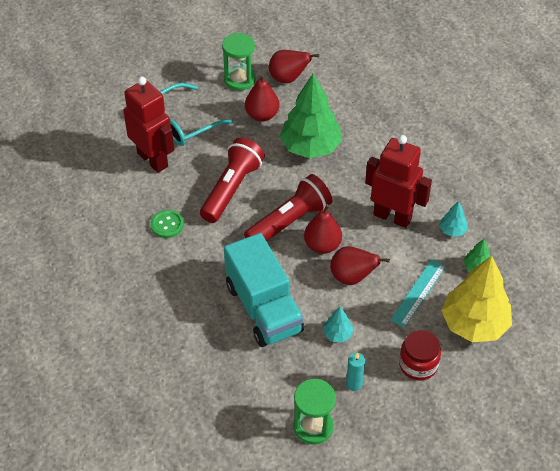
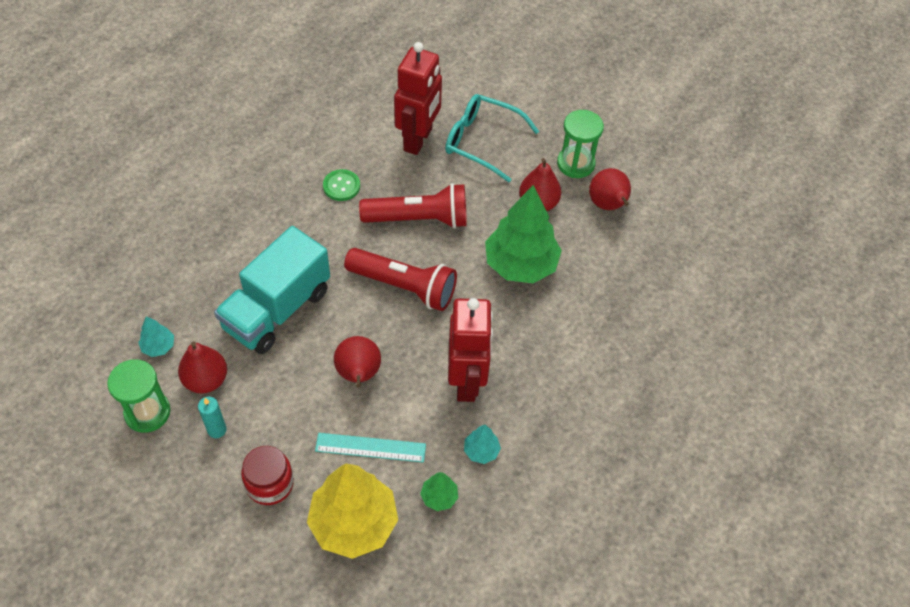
camera: 60 degrees right, 5 degrees up
(322, 245) = (387, 329): red pear -> red pear (206, 380)
(337, 334) = (275, 390): turquoise tree -> turquoise tree (158, 346)

